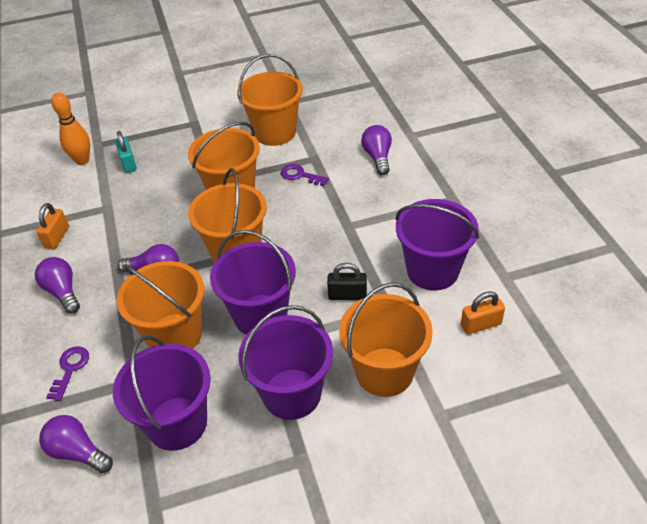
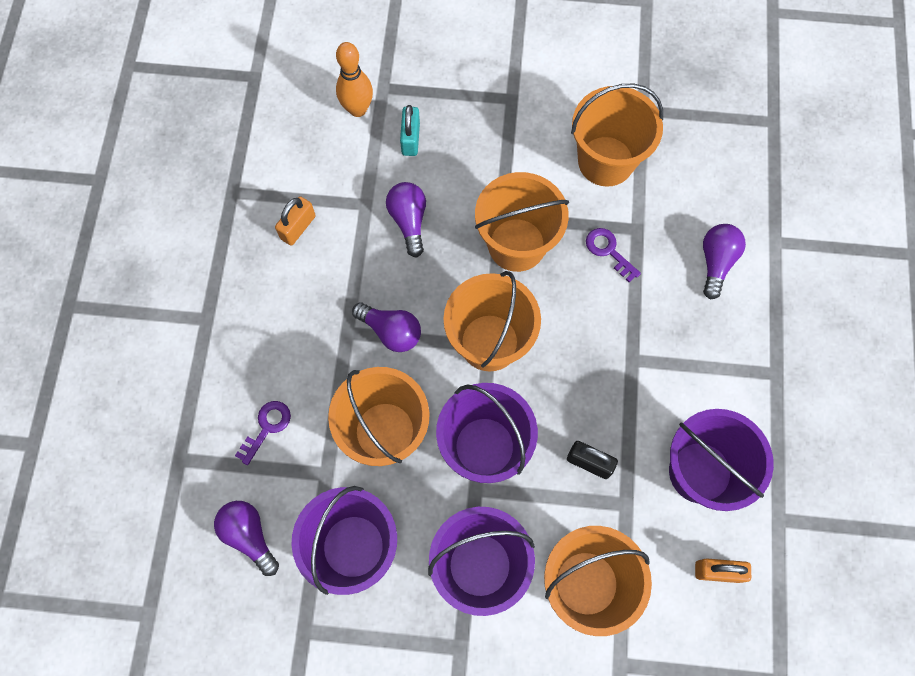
camera: 20 degrees right, 25 degrees up
(63, 292) = (285, 315): purple light bulb -> purple light bulb (409, 221)

